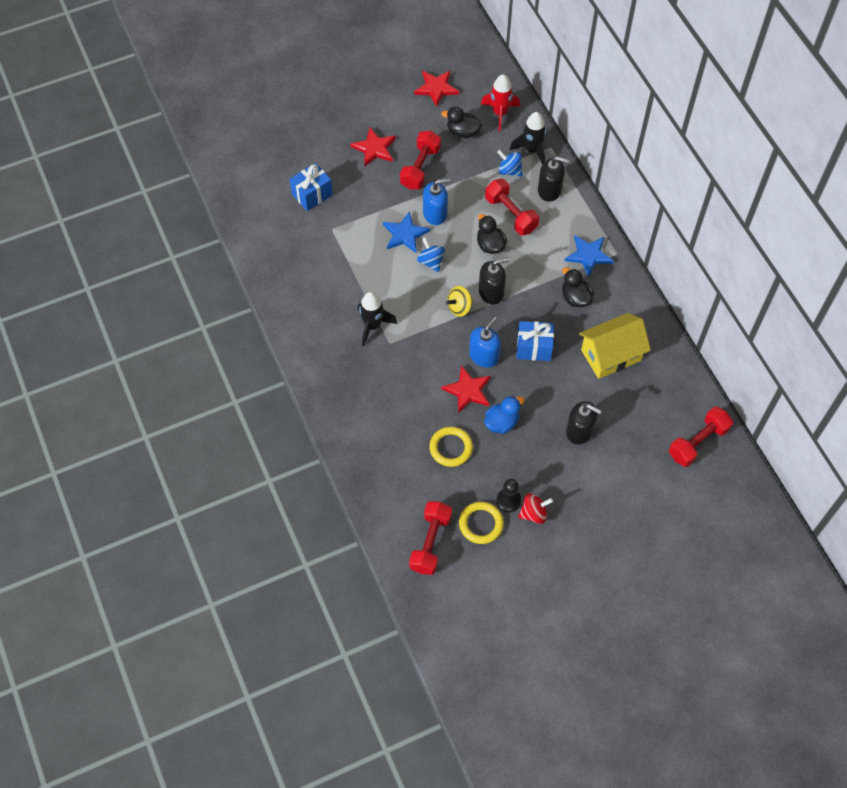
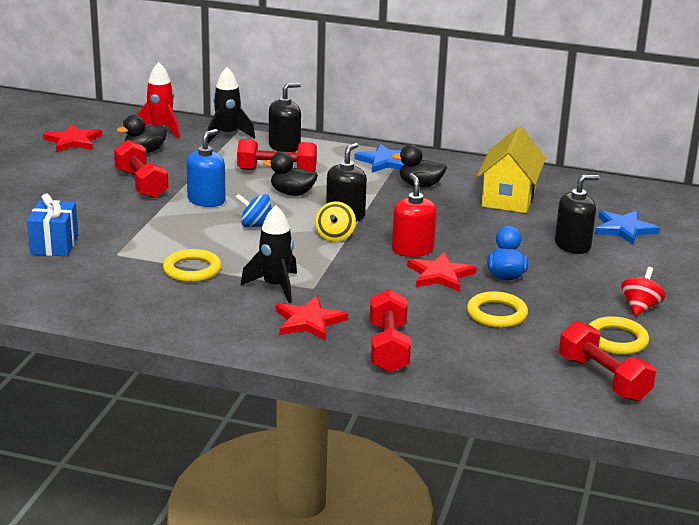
camera: 50 degrees left, 35 degrees down
(351, 275) = (192, 270): none -> yellow ring
(374, 148) = (72, 193): red star -> red star (309, 321)
(405, 234) = (200, 223): blue star -> blue star (624, 229)
(484, 356) = (412, 250): blue soap dispenser -> red soap dispenser
(508, 500) = (606, 313): black pawn -> none
(509, 170) = (229, 152): blue spinning top -> none
(534, 348) = (443, 224): blue gift -> none
(698, 442) = (661, 204): red dumbbell -> red dumbbell (388, 348)

